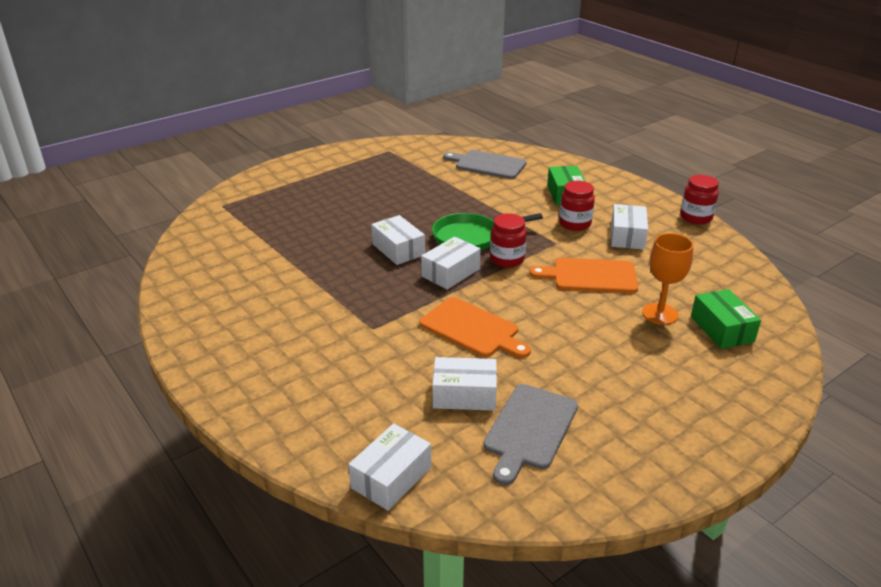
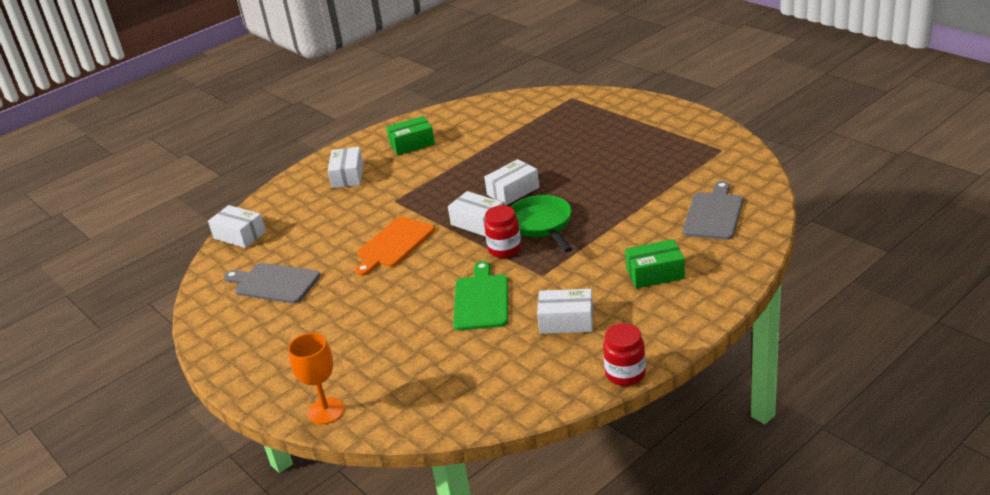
camera: 90 degrees right, 0 degrees up
(464, 395) = (314, 251): white box -> white box (347, 176)
(575, 224) = (585, 284): red jar -> none
(590, 276) = (481, 300): orange cutting board -> green cutting board
(660, 314) = (419, 344): orange goblet -> orange goblet (326, 411)
(722, 329) = (394, 384): green box -> green box (412, 144)

